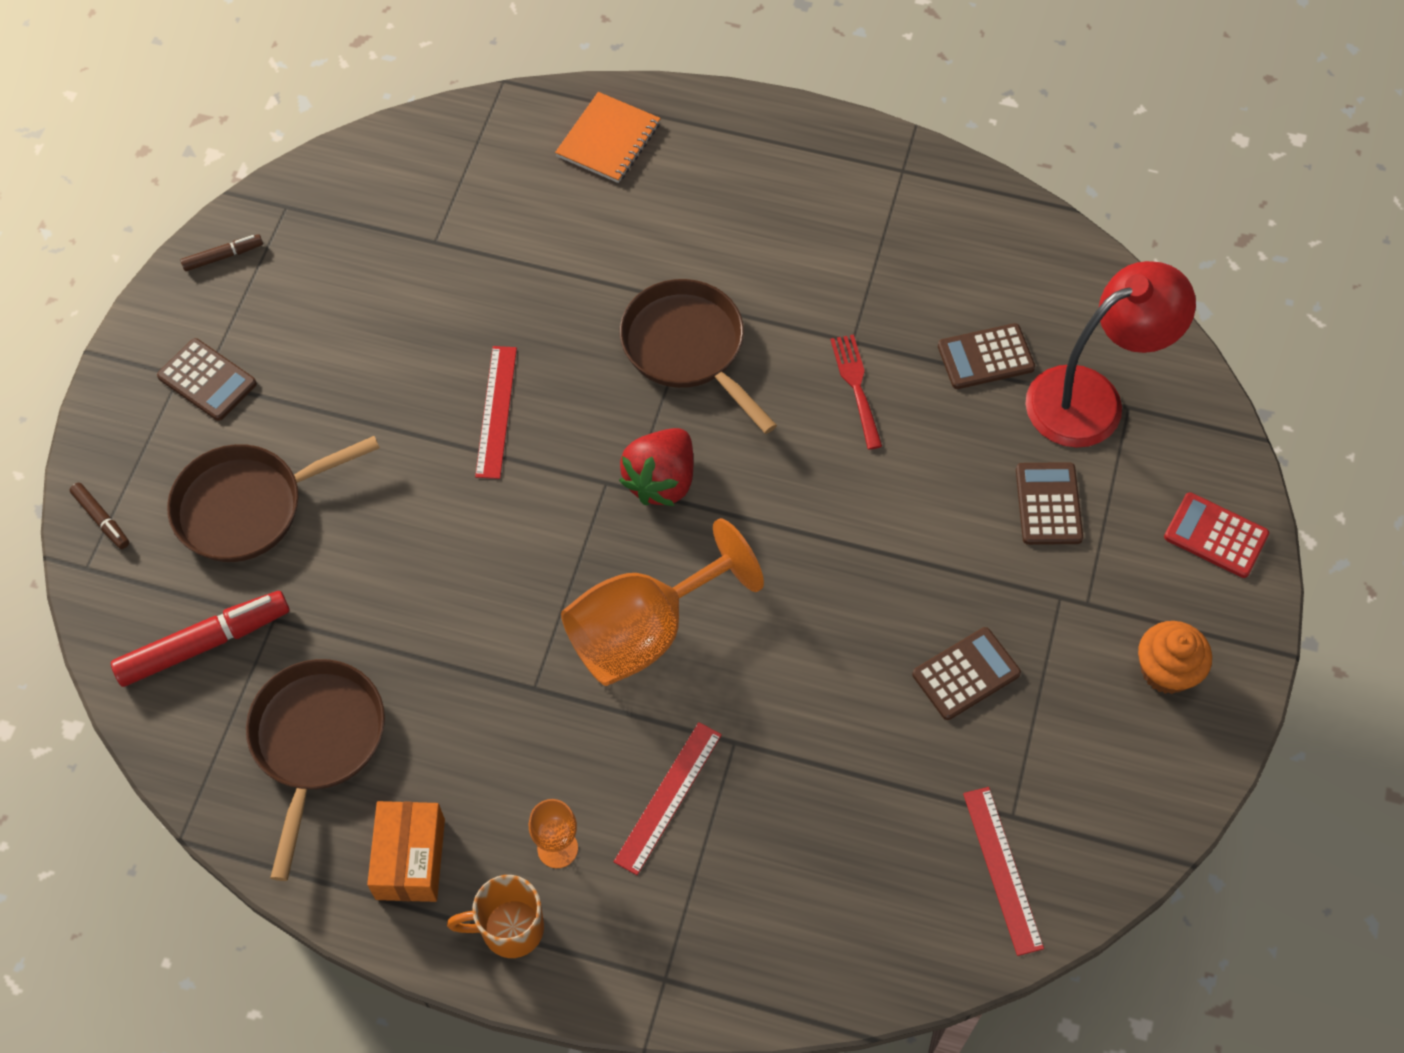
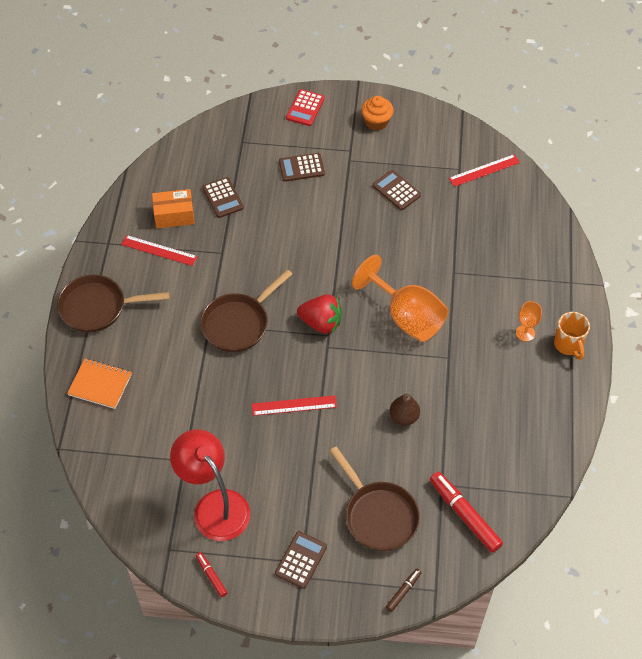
camera: 100 degrees left, 5 degrees down
(223, 256) = (211, 576): brown marker -> red marker
(317, 742) = (503, 447): brown pan -> brown pan (98, 307)
(410, 859) = (549, 392): orange box -> orange box (174, 215)
(426, 583) = (404, 417): none -> brown pear
(668, 797) = (487, 294): red ruler -> red ruler (159, 250)
(857, 387) = (250, 248): red fork -> none
(1092, 398) = (239, 156): red lamp -> red lamp (214, 505)

